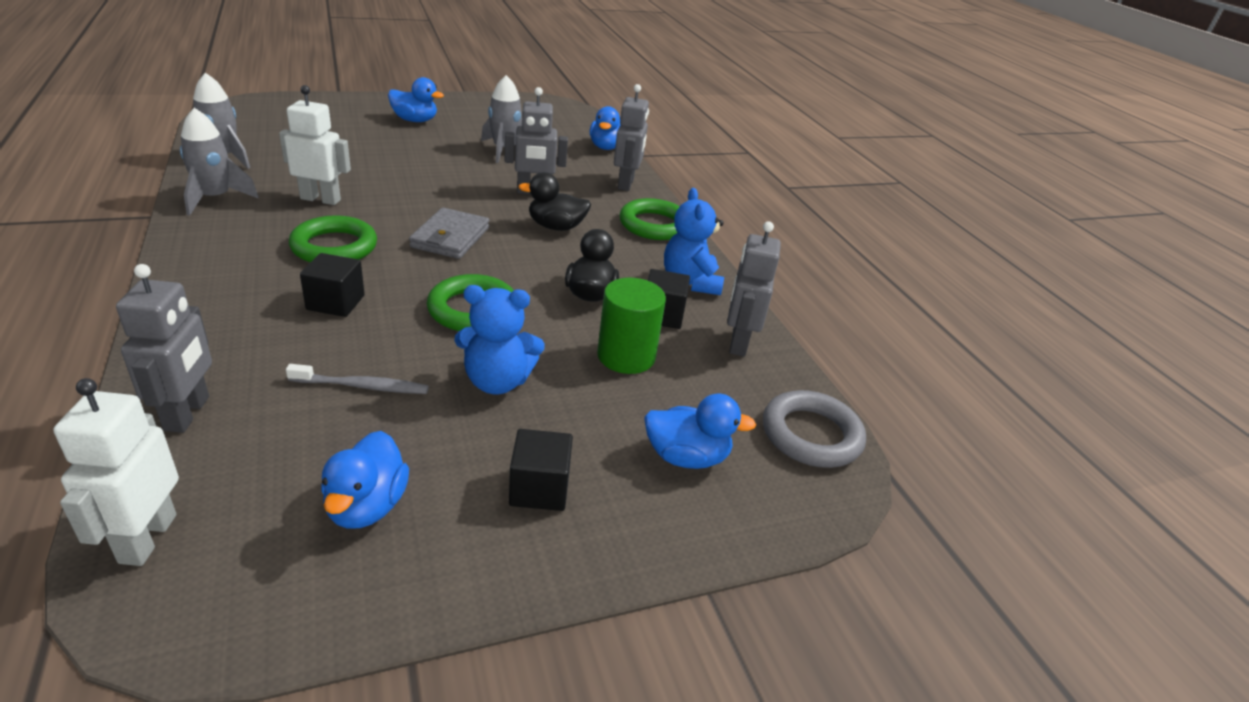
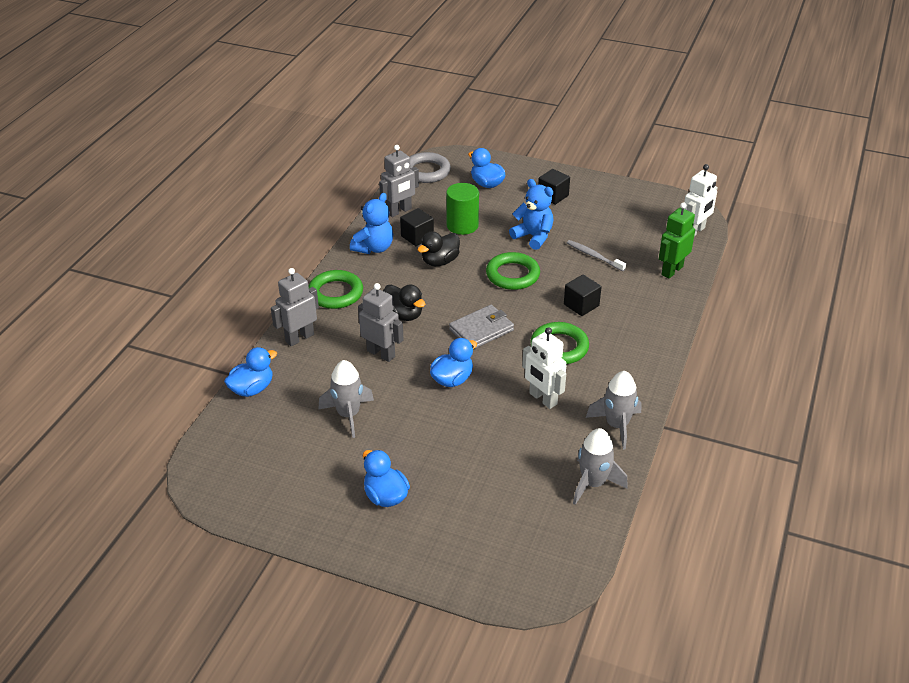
camera: 135 degrees left, 5 degrees up
(188, 413) = (671, 270): grey robot -> green robot
(366, 506) = (618, 214): blue duck -> blue duck (452, 379)

